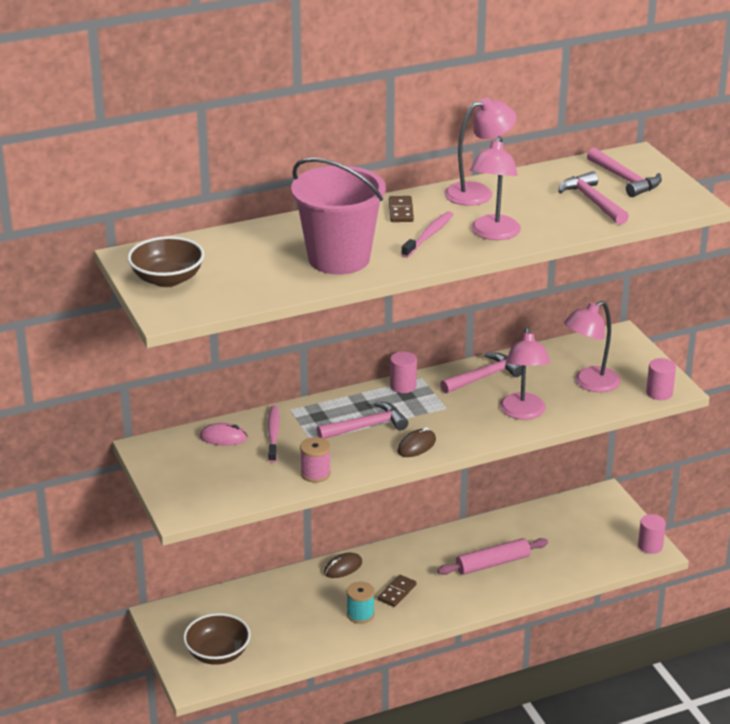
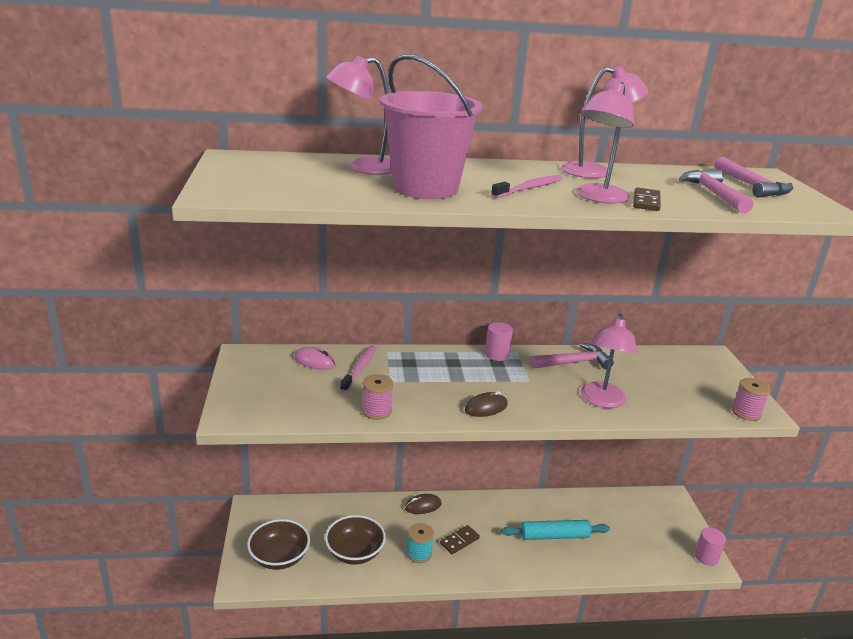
camera: 15 degrees right, 5 degrees down
(167, 279) = (245, 174): brown bowl -> brown bowl (355, 552)
(366, 427) = (447, 380): pink hammer -> none
(401, 211) = (512, 170): brown domino -> brown domino (646, 202)
(492, 563) = (554, 536): pink rolling pin -> turquoise rolling pin
(590, 383) = (676, 389): pink lamp -> pink lamp (363, 168)
(659, 393) = (746, 412): pink cylinder -> pink spool

